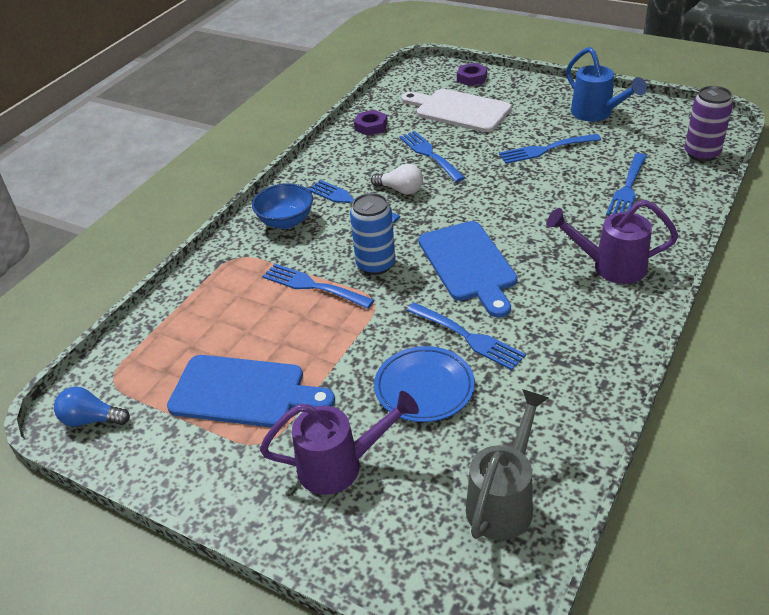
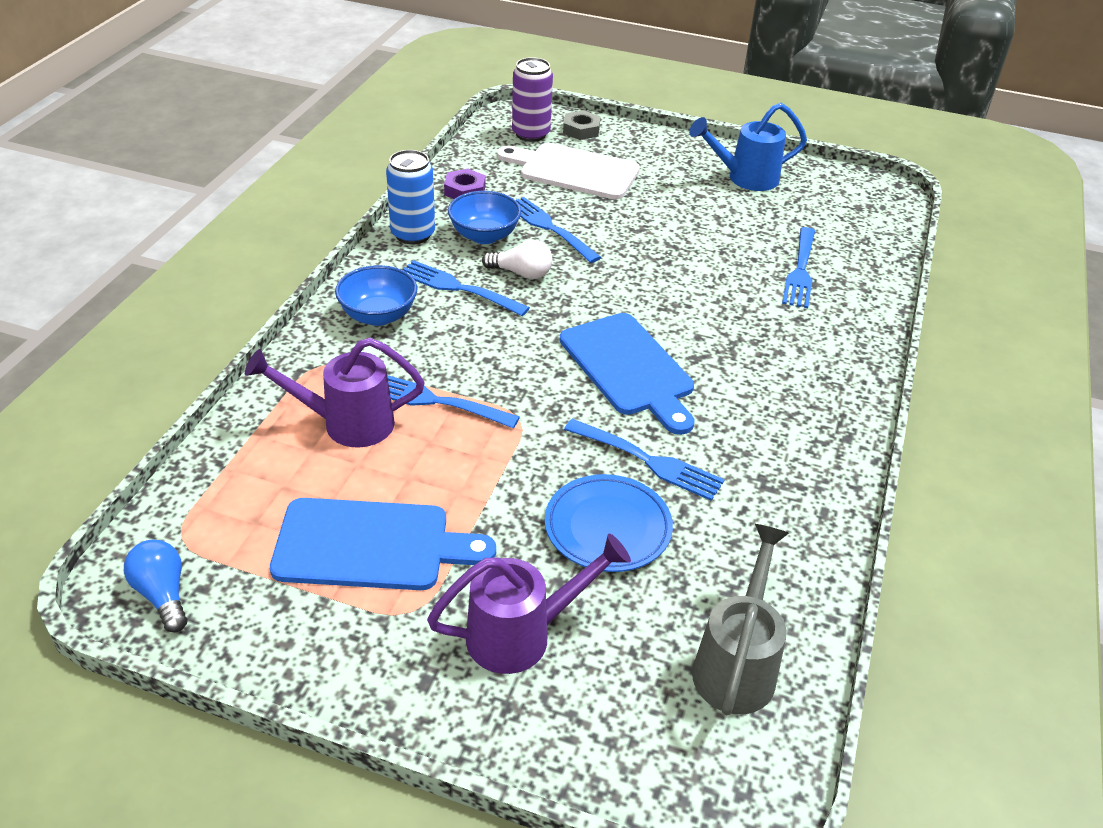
camera: 15 degrees left, 0 degrees up
(91, 420) = (162, 594): blue light bulb -> blue light bulb turned 60 degrees clockwise
(375, 264) = (510, 371): blue can -> blue can (413, 234)
(378, 161) = (484, 236): none -> blue bowl
(472, 78) = (581, 130): purple nut -> grey nut
(545, 149) = (692, 222): blue fork -> none
(597, 114) = (744, 178): blue watering can -> blue watering can turned 120 degrees clockwise
(610, 267) = (800, 368): purple watering can -> purple watering can (346, 424)
(701, 154) = (876, 228): purple can -> purple can (531, 134)

